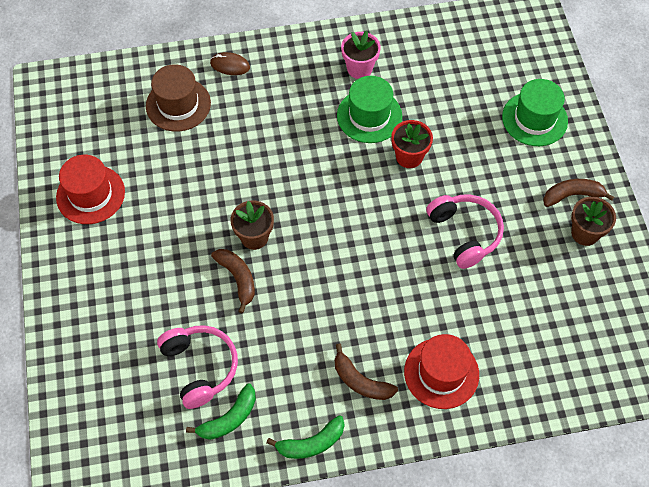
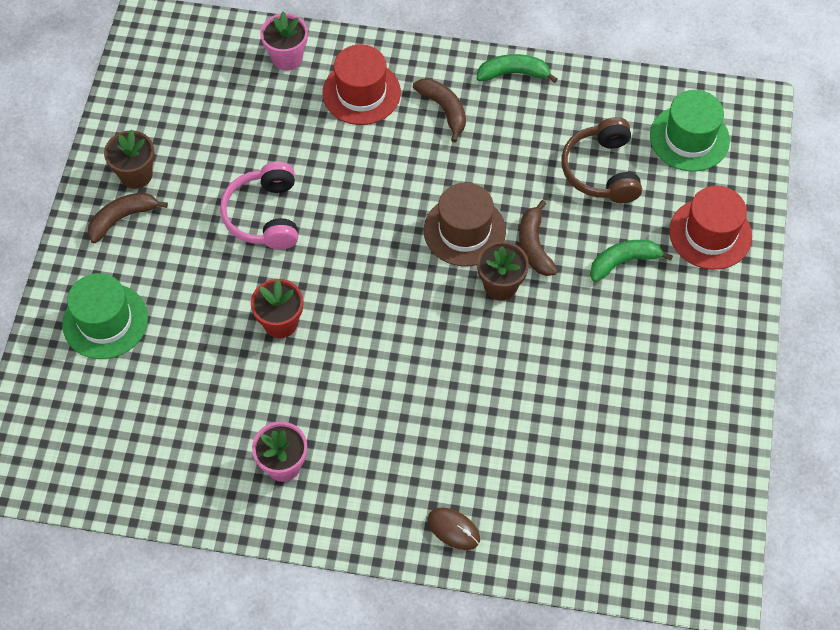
camera: 160 degrees left, 0 degrees up
(90, 194) = (681, 400): red hat -> red hat (710, 234)
(178, 104) = (541, 491): brown hat -> brown hat (464, 231)
(200, 367) = (601, 170): pink headphones -> brown headphones
(229, 418) = (586, 117): green banana -> green banana (623, 262)
(369, 116) = (302, 392): green hat -> green hat (689, 138)
(525, 386) = (287, 58): none -> pink flower pot
(572, 195) = (122, 218): brown banana -> brown banana turned 135 degrees clockwise

